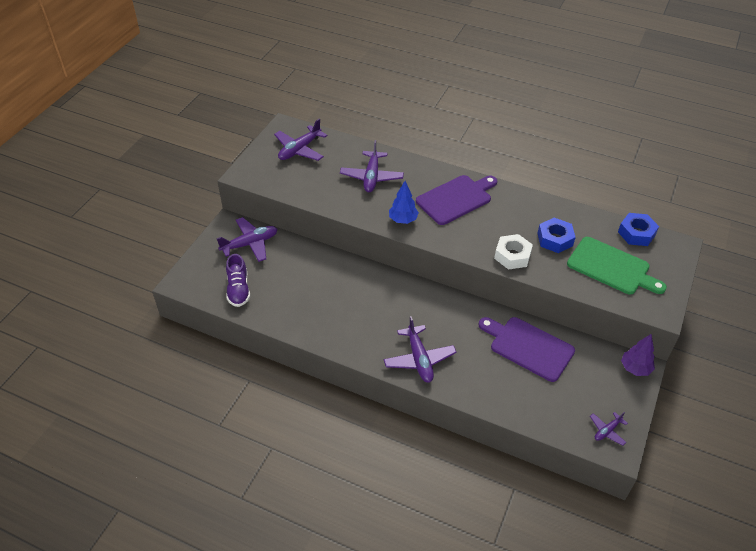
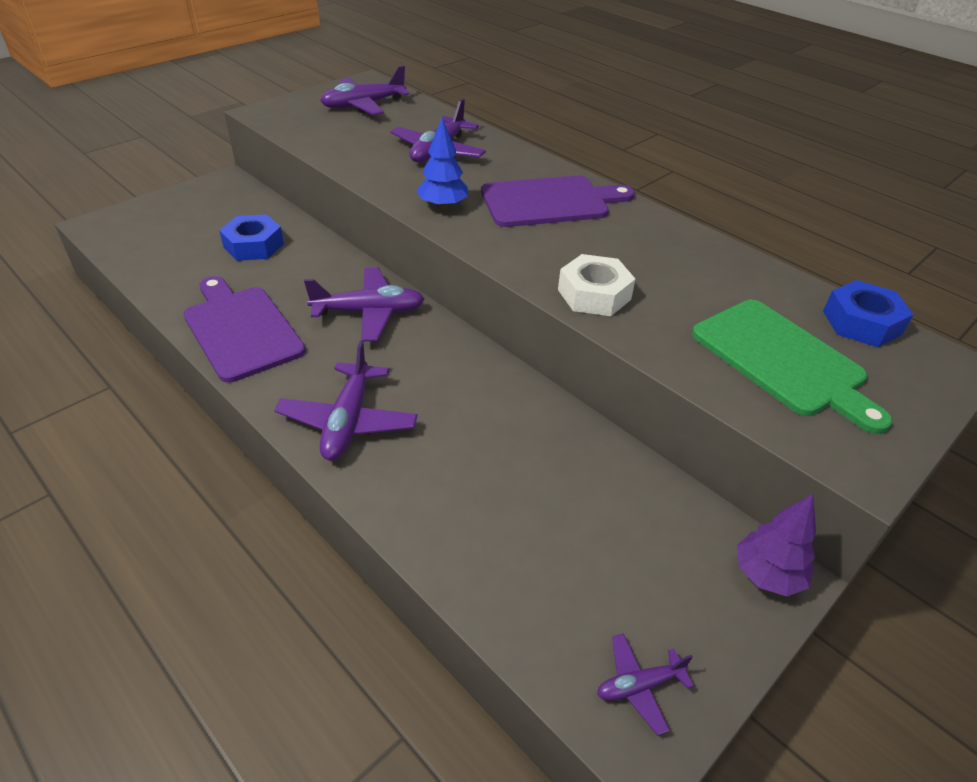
camera: 20 degrees right, 5 degrees down
(238, 290) = (163, 252): purple shoe -> none
(250, 244) = (231, 207): purple plane -> purple plane (369, 312)
(528, 347) = (561, 464): purple cutting board -> purple cutting board (241, 330)
(555, 239) = (690, 292): blue nut -> blue nut (254, 245)

